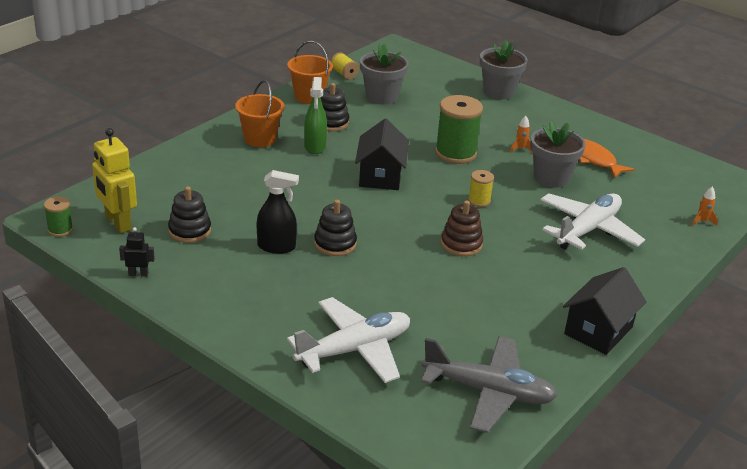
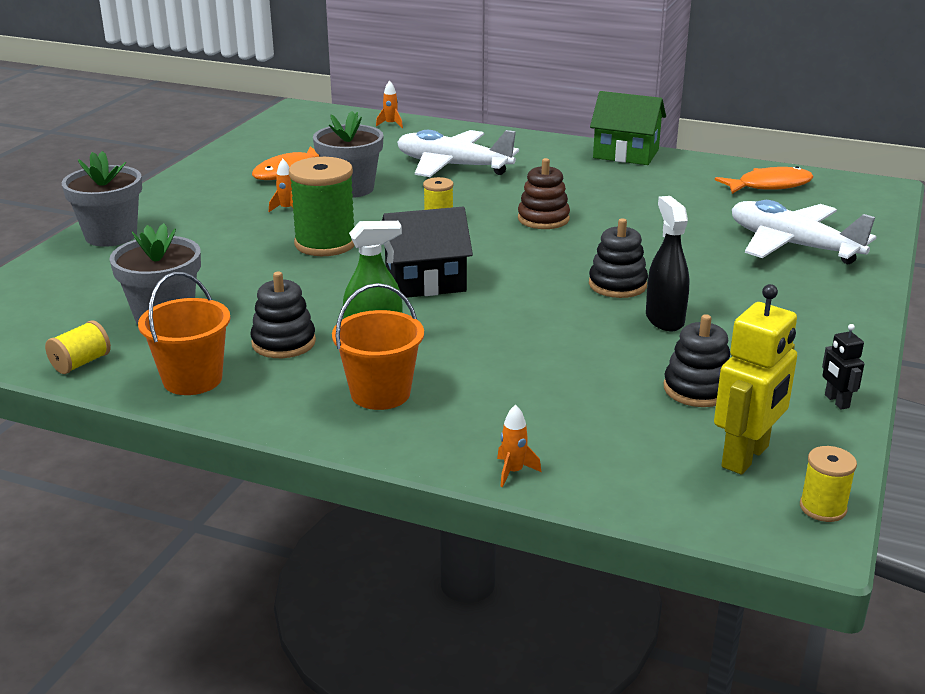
camera: 105 degrees left, 5 degrees down
(60, 230) = (823, 508): green spool -> yellow spool
(164, 157) = (513, 472): none -> orange rocket
(488, 392) = (769, 185): grey plane -> orange fish
(598, 330) = (626, 154): black house -> green house

